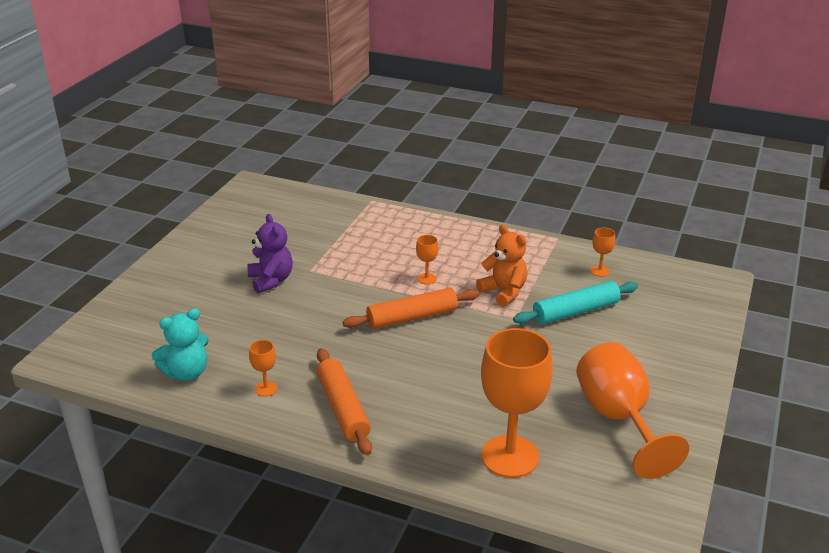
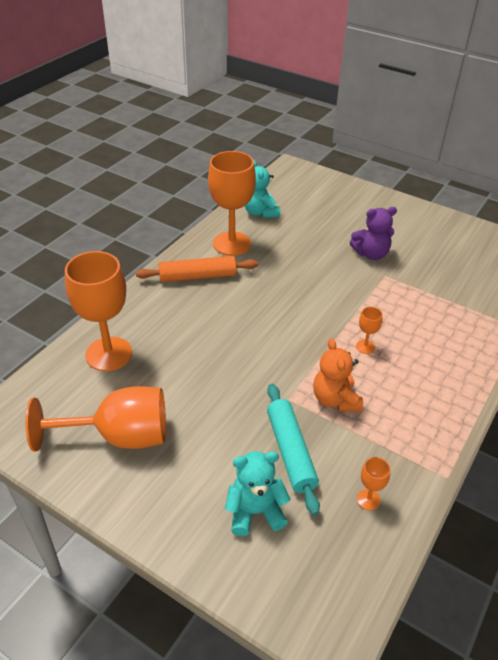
camera: 100 degrees right, 10 degrees up
(266, 389) = (231, 244): orange goblet -> orange goblet, size x2.38
(412, 317) = (303, 327): orange rolling pin -> none
(504, 292) = (335, 400): orange teddy bear -> orange teddy bear turned 105 degrees clockwise
(646, 324) = (255, 512): none -> turquoise teddy bear

